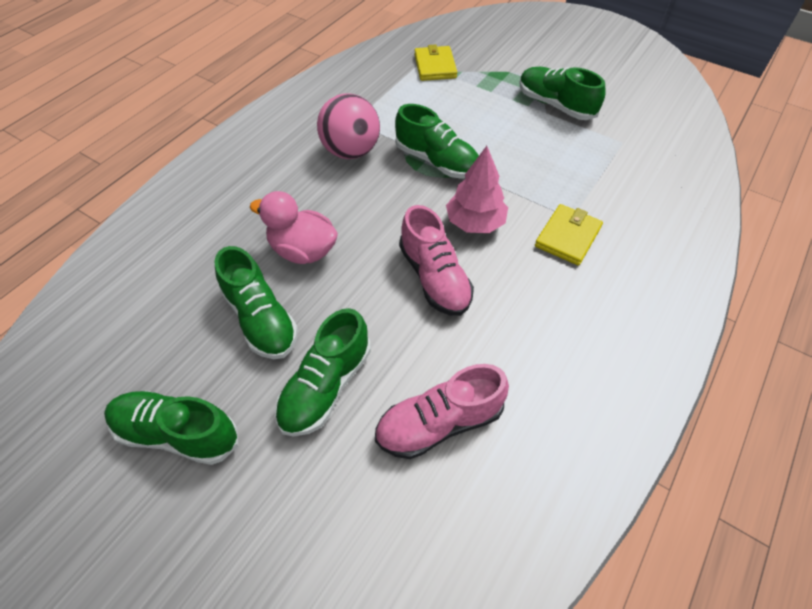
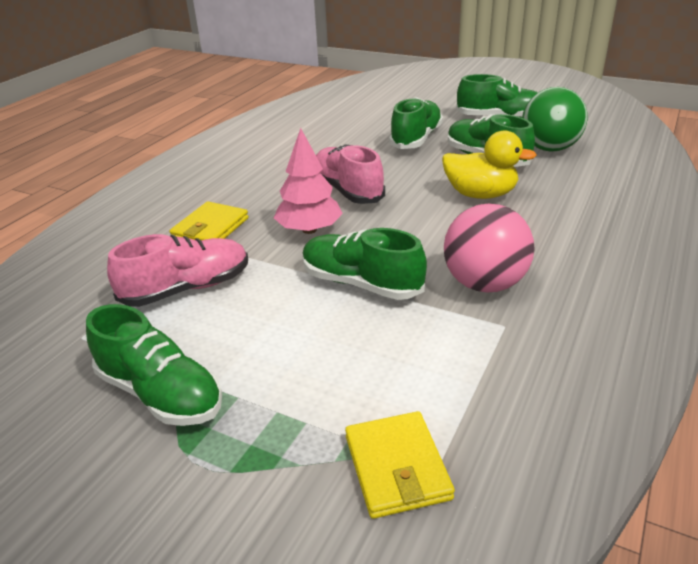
camera: 175 degrees right, 20 degrees down
(174, 329) = (549, 148): none -> green ball
(303, 250) = (480, 194): pink duck -> yellow duck
(439, 423) = (334, 135): pink shoe -> pink shoe (187, 289)

